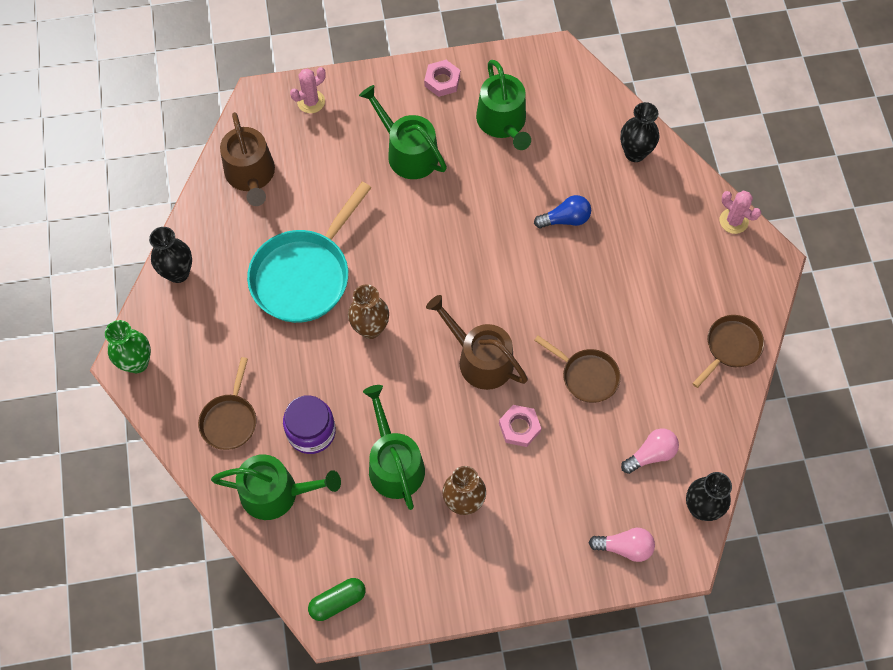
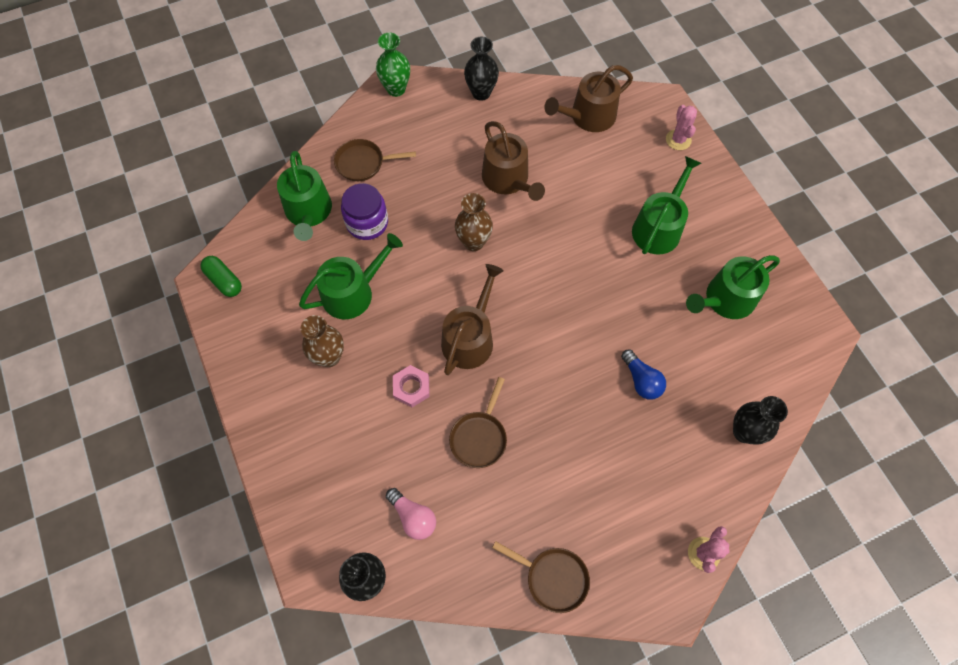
camera: 75 degrees right, 0 degrees up
(304, 275) = (508, 180): turquoise pan -> brown watering can
(311, 102) = (678, 140): pink cactus -> pink cactus turned 45 degrees clockwise
(442, 81) = (747, 236): pink nut -> none
(624, 547) = (313, 510): pink light bulb -> none

